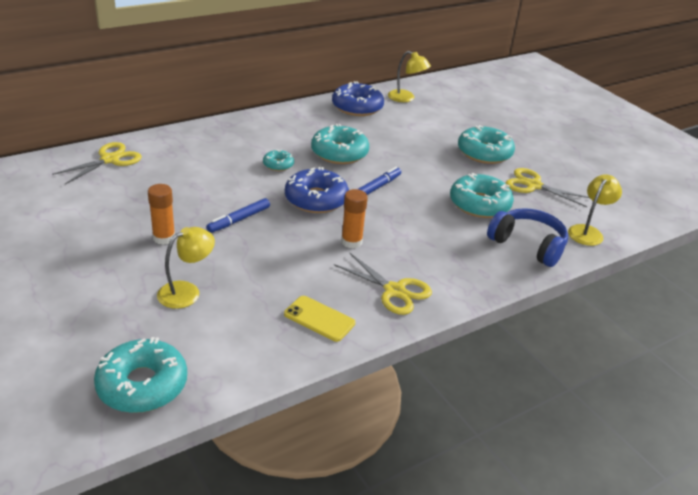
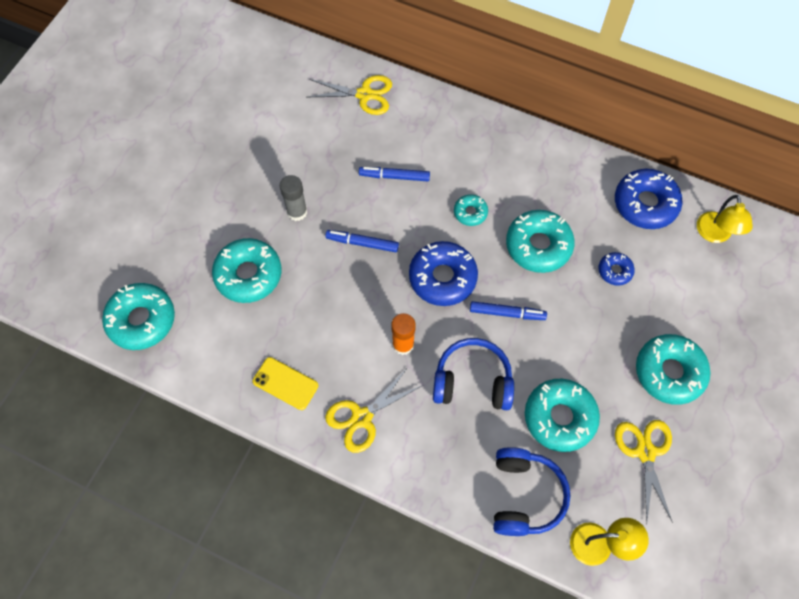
camera: 60 degrees right, 30 degrees up
(164, 238) = (297, 212): orange glue stick -> grey glue stick
(187, 291) = (248, 274): yellow lamp -> turquoise donut
(202, 180) = (394, 177): none -> blue marker
(319, 319) = (285, 383): yellow phone -> yellow phone turned 60 degrees counterclockwise
(392, 137) = (615, 271): none -> blue donut
(394, 291) = (362, 417): yellow scissors -> yellow scissors turned 45 degrees clockwise
(416, 225) = (472, 381): none -> blue headphones

